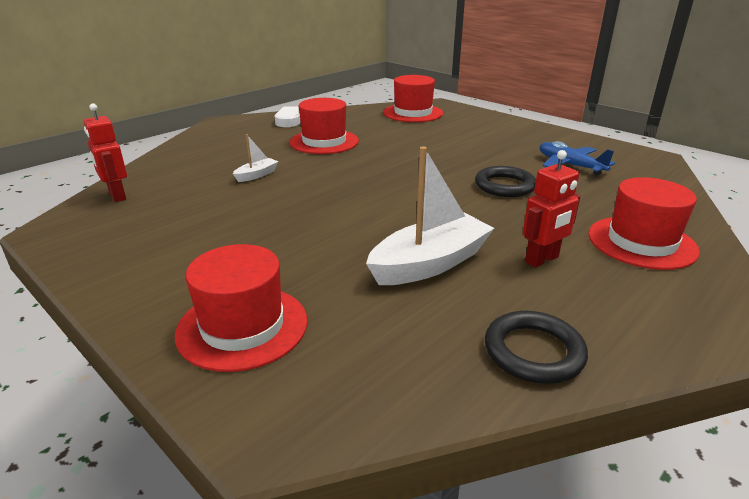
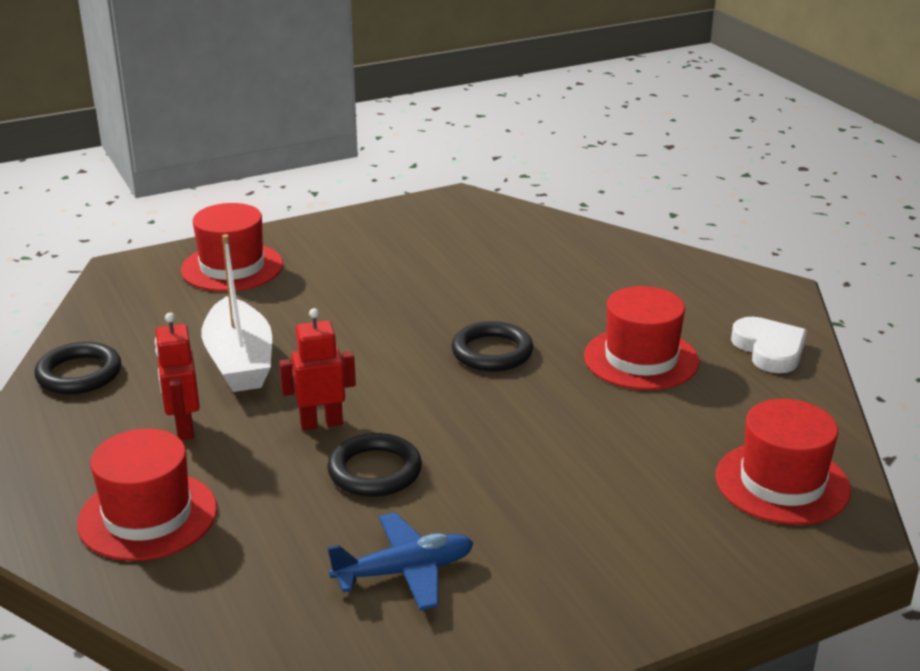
camera: 110 degrees right, 0 degrees up
(117, 196) = (520, 222): red robot -> red robot (321, 423)
(257, 175) = (532, 297): white boat -> none
(343, 176) = (492, 352): none -> black ring

